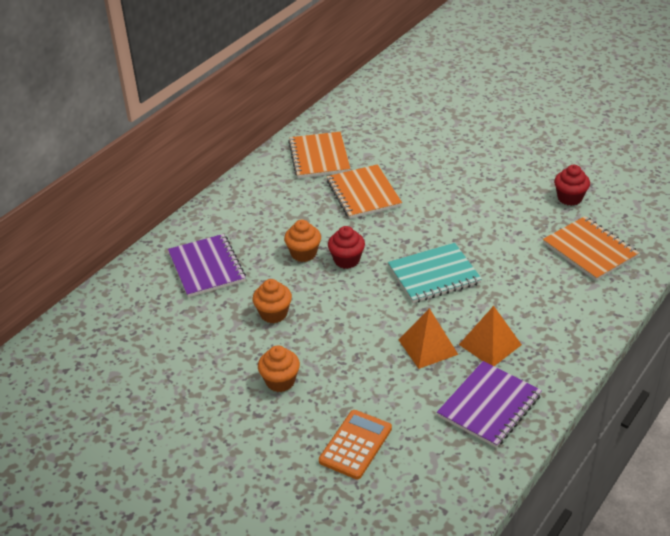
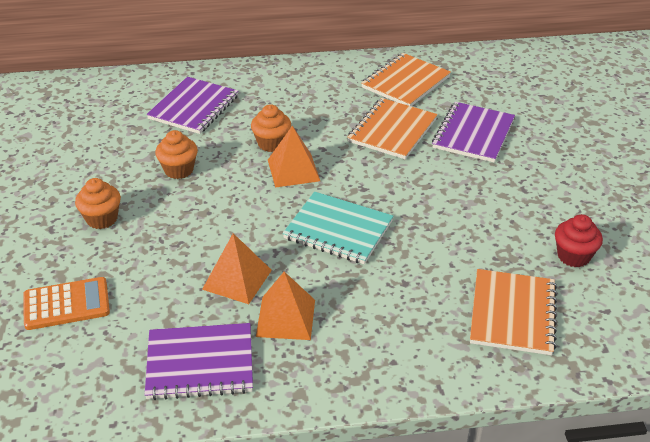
camera: 45 degrees right, 0 degrees up
(346, 260) = (293, 170): red cupcake -> orange pyramid
(412, 164) = (473, 134): none -> purple notebook

